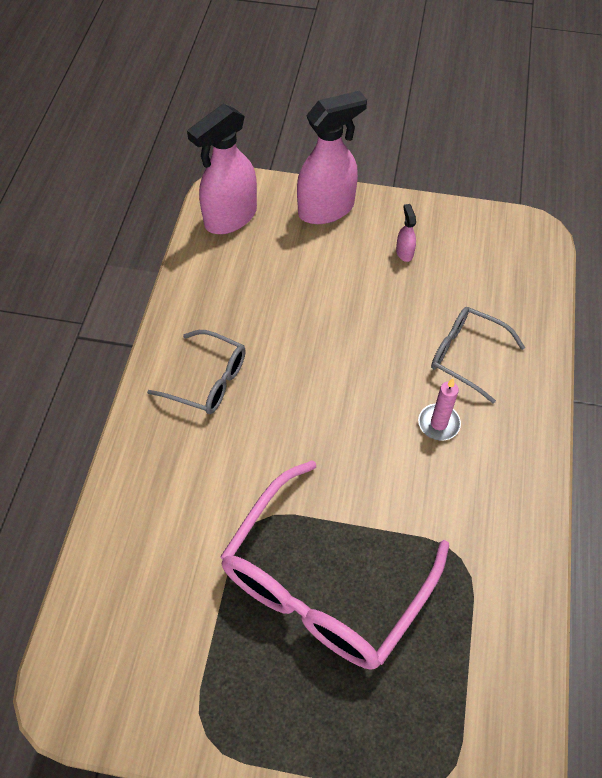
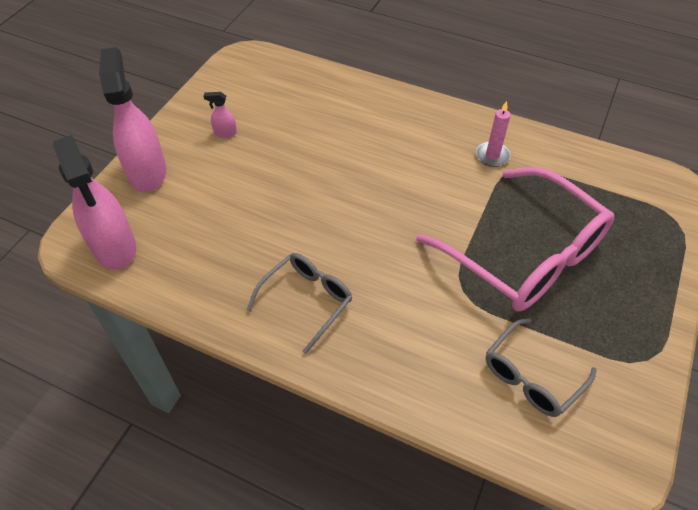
camera: 75 degrees left, 5 degrees down
(438, 423) = (400, 153): pink candle -> pink candle (492, 156)
(466, 356) = (344, 122): grey glasses -> grey glasses (531, 376)

